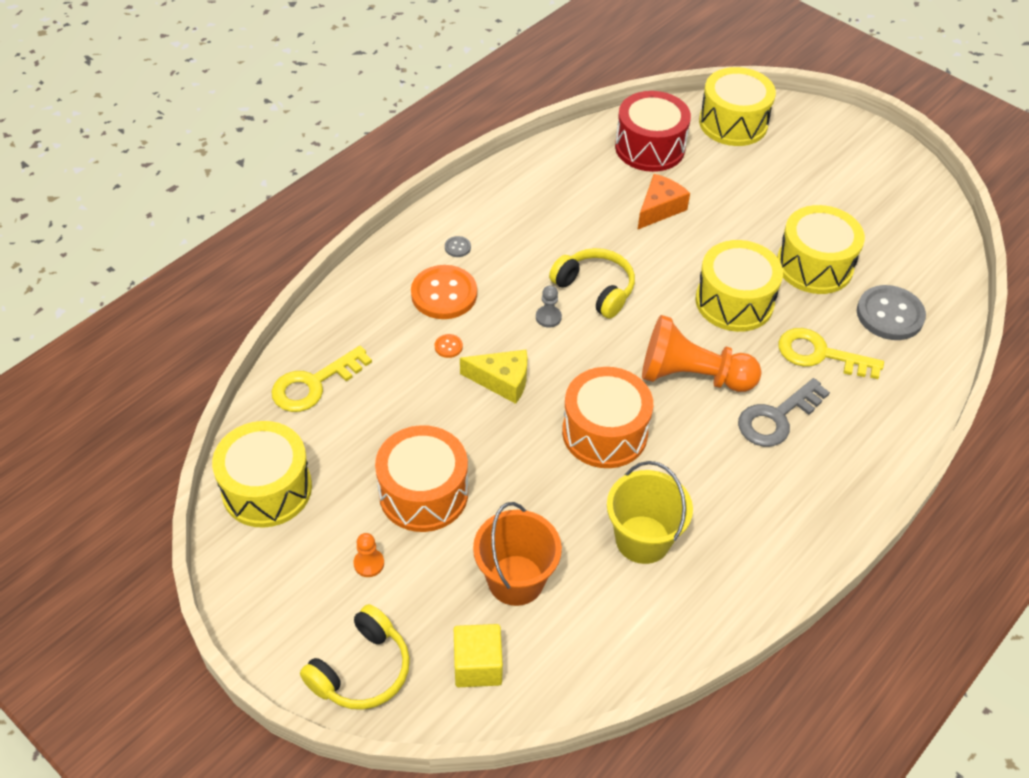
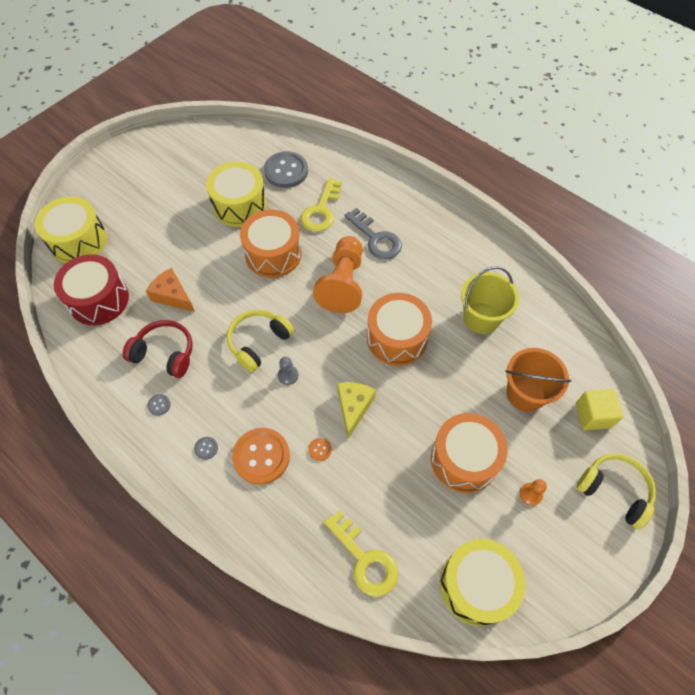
camera: 90 degrees left, 10 degrees up
(512, 207) = (159, 405): none -> grey button
(578, 207) = (165, 353): none -> red headphones
(734, 301) = (273, 254): yellow drum -> orange drum

